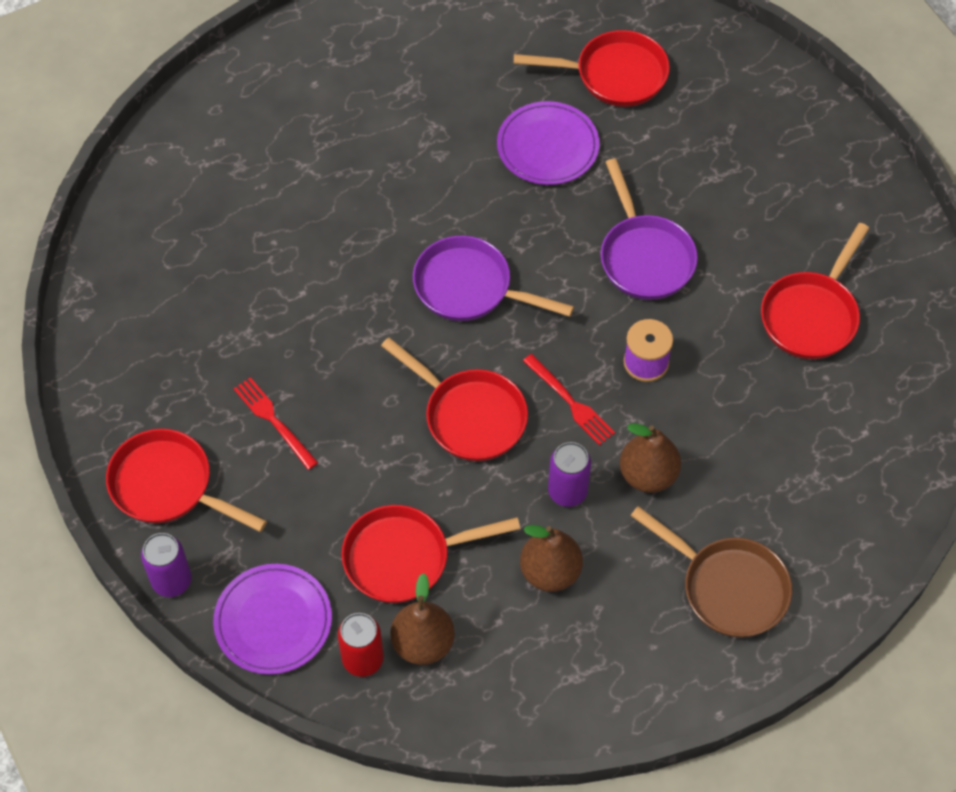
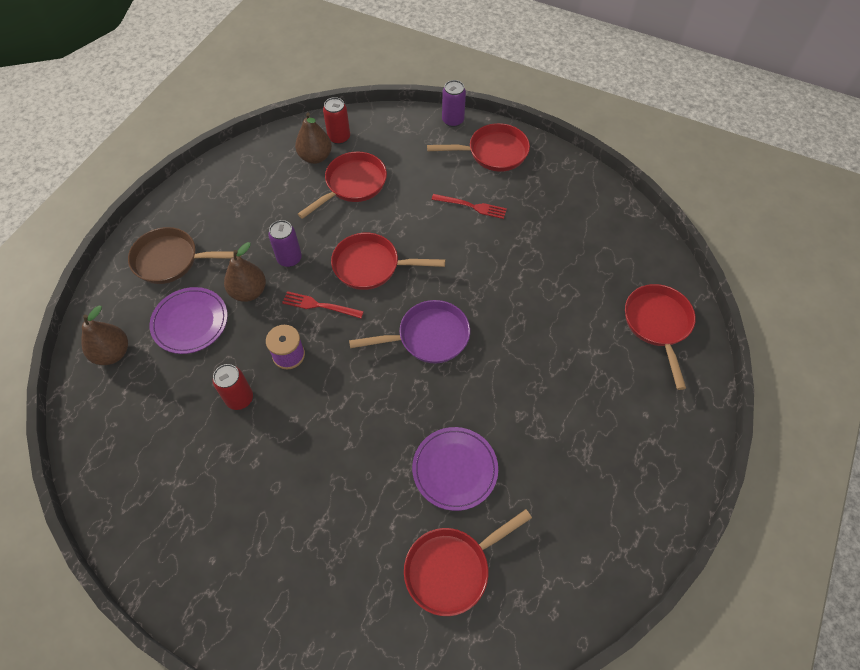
camera: 145 degrees right, 0 degrees up
(273, 621) = (392, 130): purple plate -> purple plate (190, 322)
(550, 572) = (273, 217): brown pear -> brown pear (113, 353)
(644, 257) = (332, 425): purple pan -> none
(731, 345) = (239, 398): none -> red can
(811, 315) = (194, 453): red pan -> red pan (658, 324)

